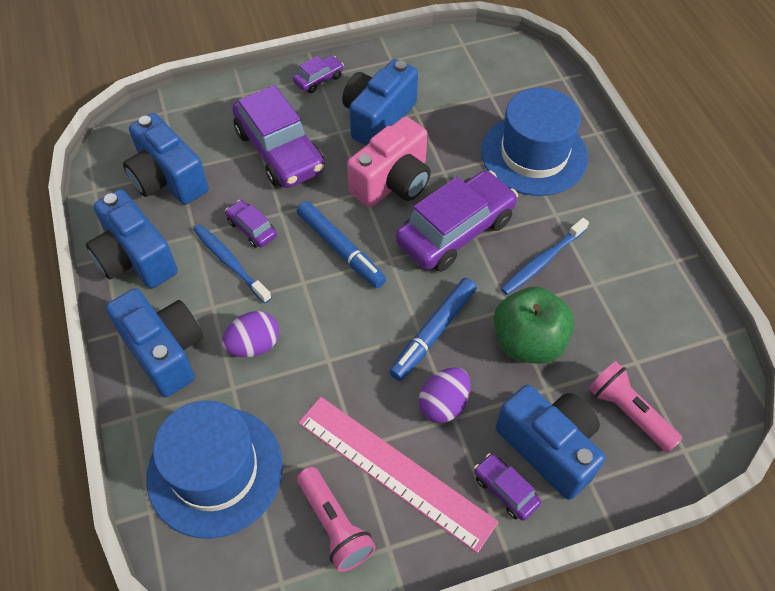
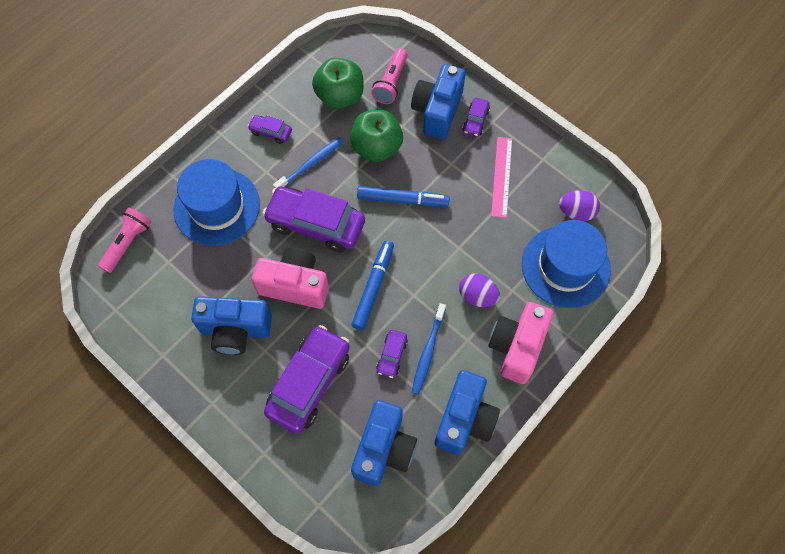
camera: 120 degrees left, 10 degrees up
(165, 351) = (517, 347): blue camera -> pink camera
(319, 79) = (215, 401): purple car -> purple car (271, 132)
(335, 525) = (550, 189): pink flashlight -> pink flashlight (128, 243)
(395, 471) = (501, 176): pink ruler -> pink ruler, size x0.66
(443, 404) = (446, 172): purple egg -> purple egg (576, 212)
(542, 261) = (311, 164): blue toothbrush -> blue toothbrush turned 60 degrees counterclockwise
(633, 338) = (340, 96): none -> green apple

